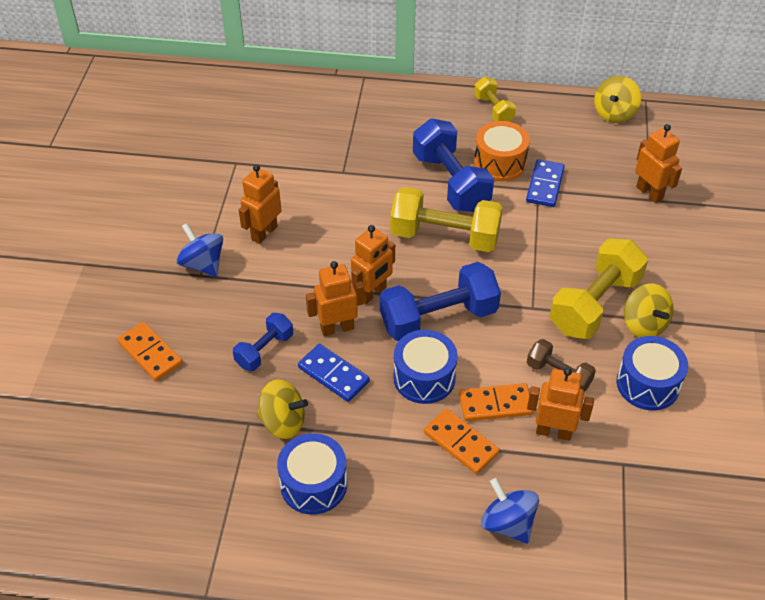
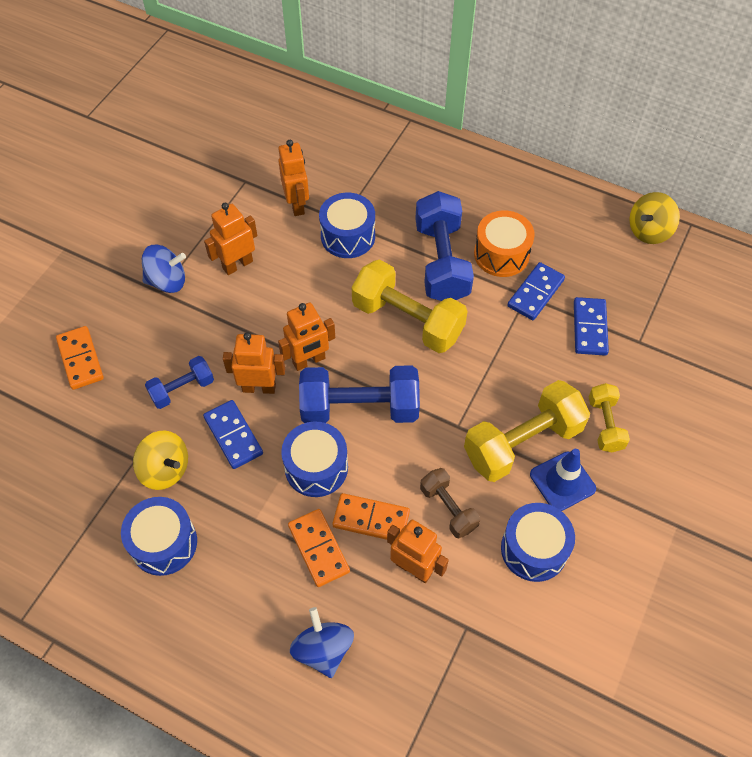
camera: 20 degrees right, 10 degrees up
(203, 264) = (167, 281): blue spinning top -> blue spinning top turned 105 degrees clockwise
(355, 183) = (348, 236): none -> blue drum
(493, 110) = (523, 192): yellow dumbbell -> yellow dumbbell (605, 424)
(604, 200) = (589, 328): none -> blue domino
(644, 324) = (562, 481): yellow spinning top -> blue traffic cone
(649, 193) = (642, 334): orange robot -> orange robot (297, 204)

